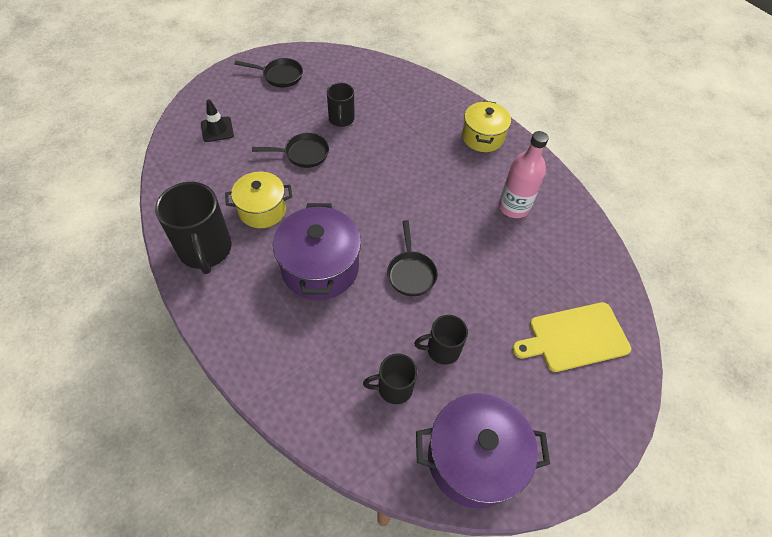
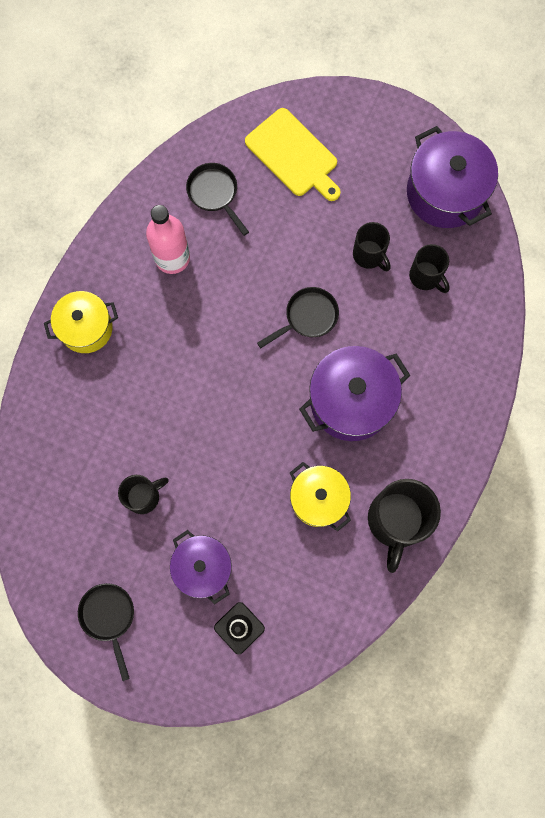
camera: 115 degrees left, 20 degrees up
(205, 250) = (396, 521): black mug -> black mug turned 150 degrees clockwise
(270, 128) = (203, 567): none -> purple pot
(303, 154) = (220, 506): black pan -> black pan (215, 194)

